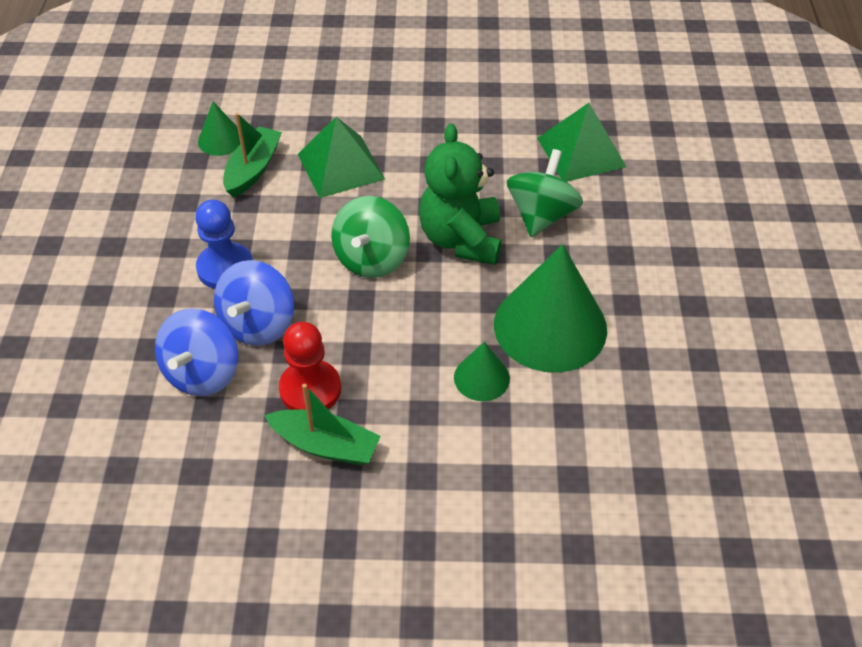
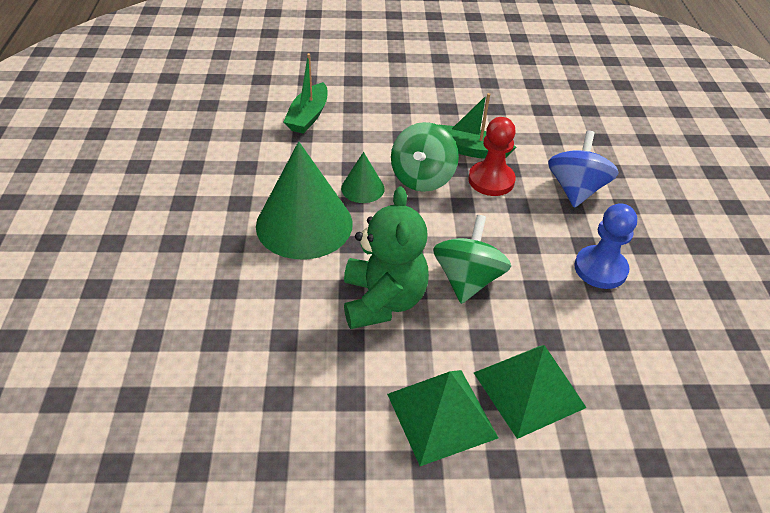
camera: 175 degrees right, 5 degrees down
(221, 140) = (689, 427): green cone -> none
(253, 169) = (628, 383): green boat -> green boat (308, 116)
(258, 324) = (549, 223): blue spinning top -> none
(541, 215) = (298, 329): green spinning top -> green spinning top (422, 178)
(581, 152) = (236, 419): green pyramid -> green pyramid (441, 415)

